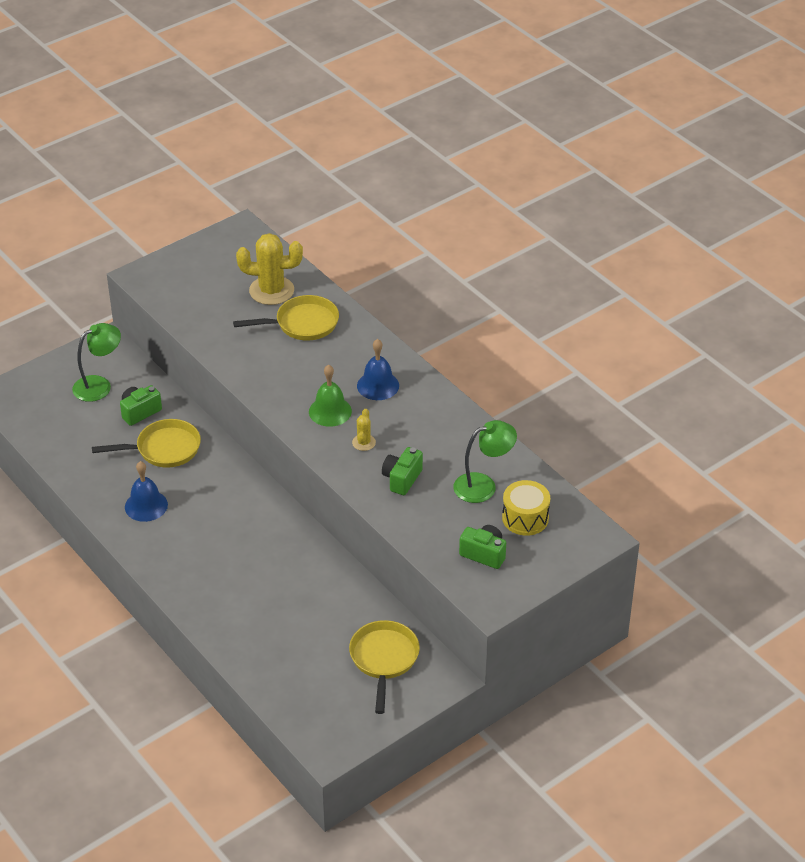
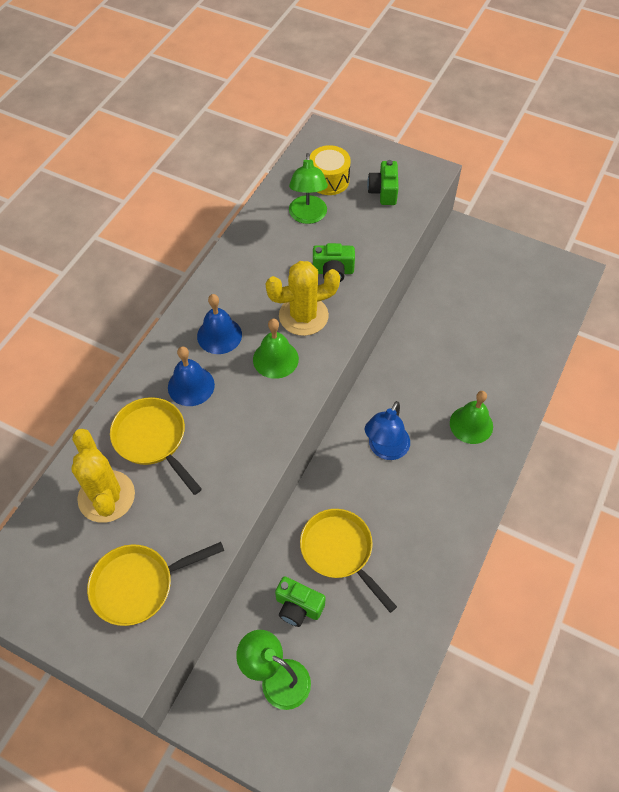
camera: 115 degrees left, 15 degrees up
(146, 505) = (423, 526): blue bell -> blue bell (191, 386)
(213, 577) = (471, 424): none -> green bell
(230, 509) = (385, 449): none -> blue lamp
(364, 442) = (303, 316): yellow cactus -> yellow cactus, size x2.06
(384, 659) = (472, 272): yellow pan -> yellow pan (138, 585)
(483, 485) = (308, 216): green lamp -> green lamp turned 135 degrees counterclockwise

